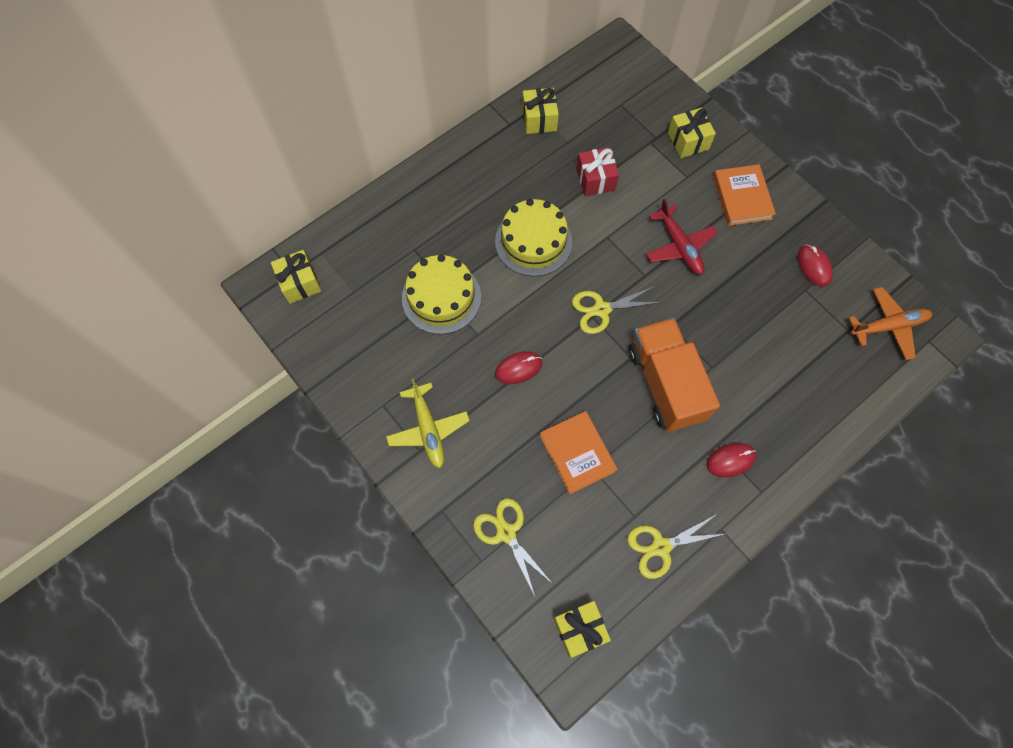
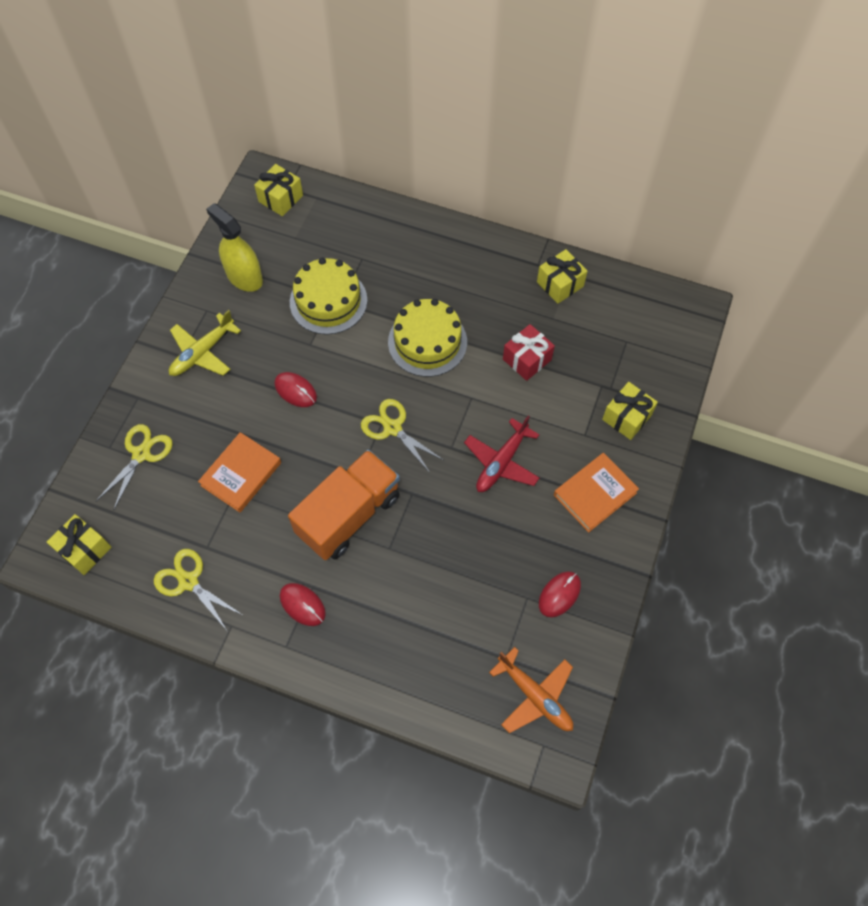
camera: 60 degrees right, 5 degrees down
(367, 355) = (244, 277): none -> yellow spray bottle

